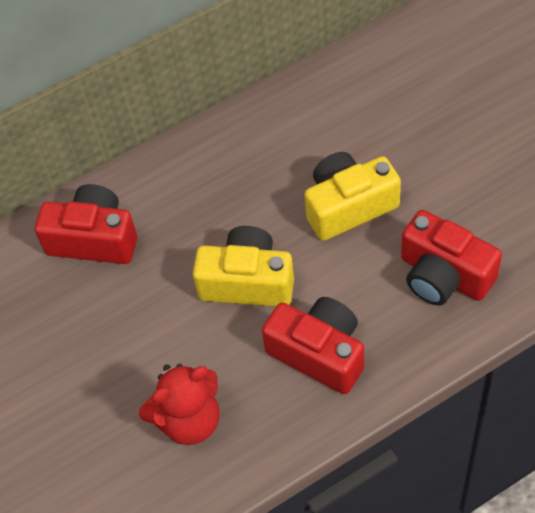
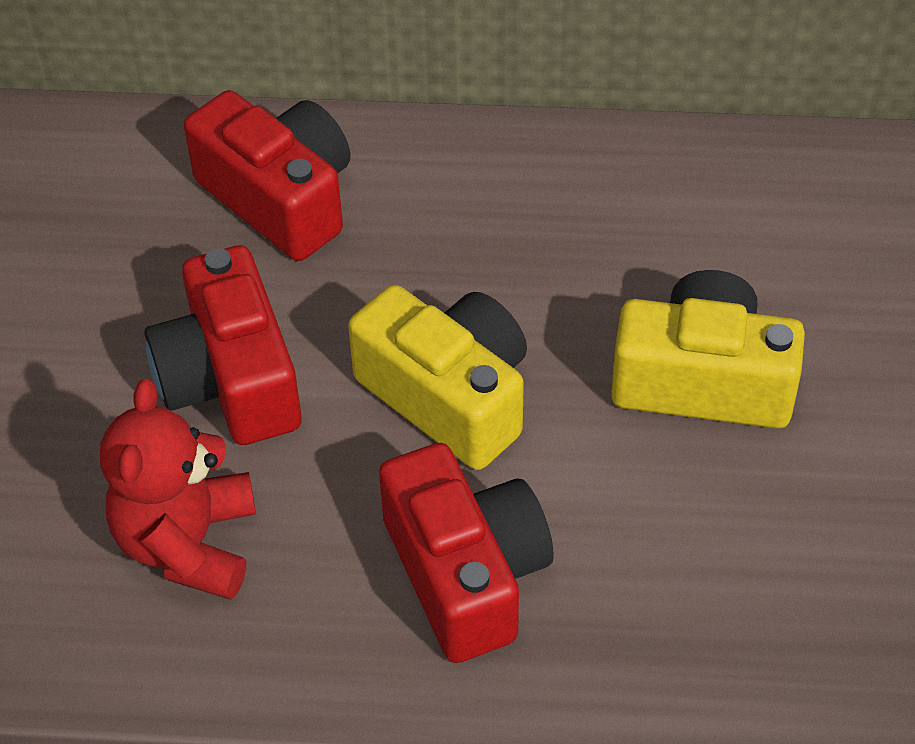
camera: 30 degrees right, 5 degrees down
(189, 420) = (188, 543): red teddy bear -> red teddy bear turned 90 degrees clockwise
(444, 275) = (771, 583): red camera -> red camera (230, 379)

